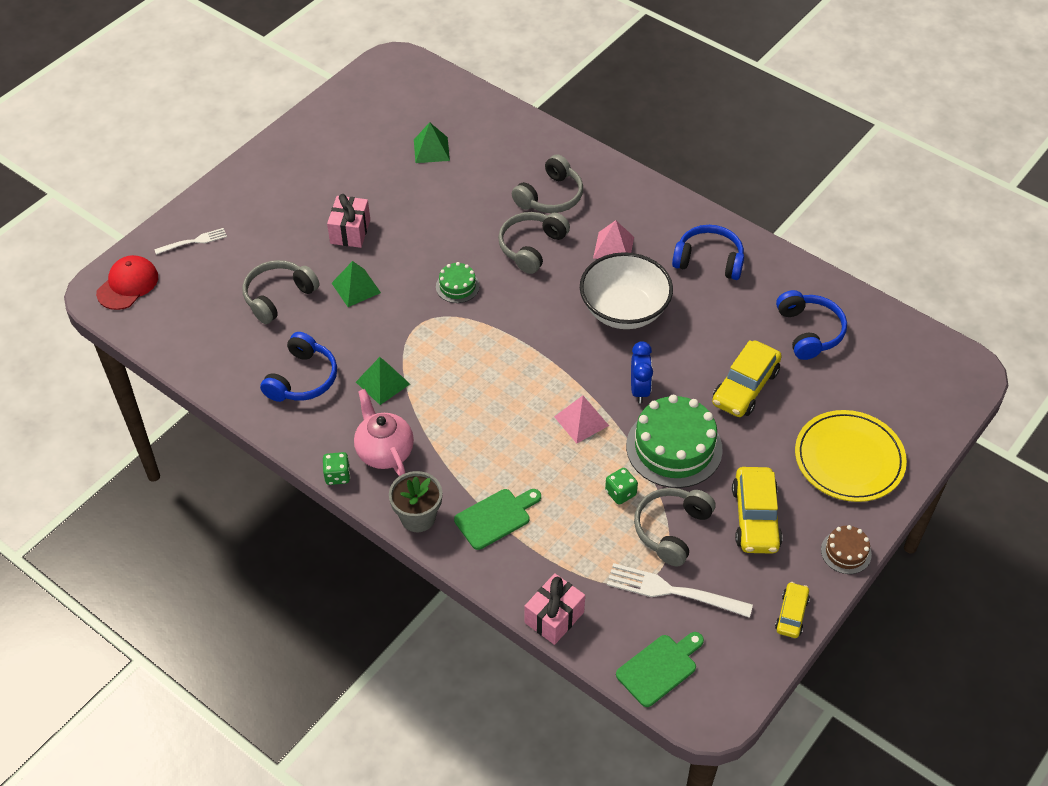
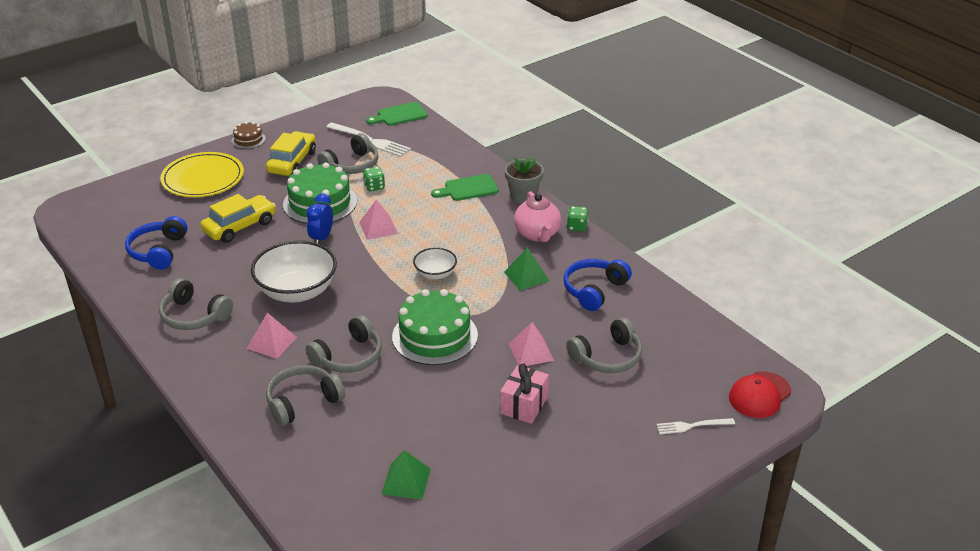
camera: 165 degrees left, 15 degrees down
(356, 288) = (531, 352): green pyramid -> pink pyramid
(457, 286) = (435, 336): green cake -> green cake, size x2.02
(486, 365) = (435, 274): none -> white bowl
(554, 617) = (451, 141): pink gift -> none
(709, 260) = (194, 316): blue headphones -> grey headphones
(791, 614) = (305, 122): yellow car -> none

